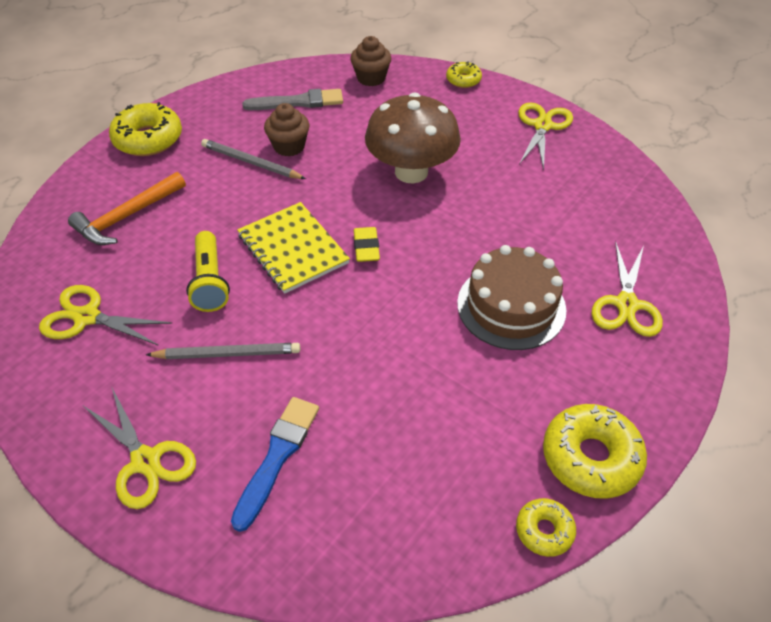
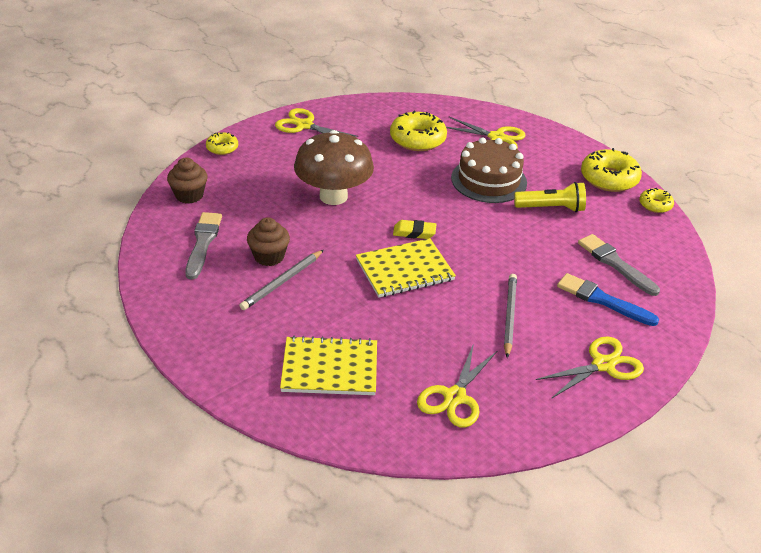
camera: 80 degrees left, 10 degrees down
(127, 217) = (329, 368): orange hammer -> yellow notebook
(148, 139) = (211, 349): yellow donut -> yellow donut (417, 139)
(210, 282) = (430, 319): yellow flashlight -> yellow flashlight (551, 208)
(364, 472) = (615, 264): none -> grey brush

